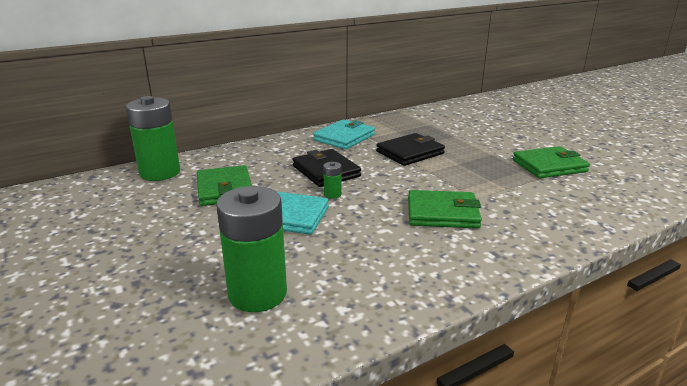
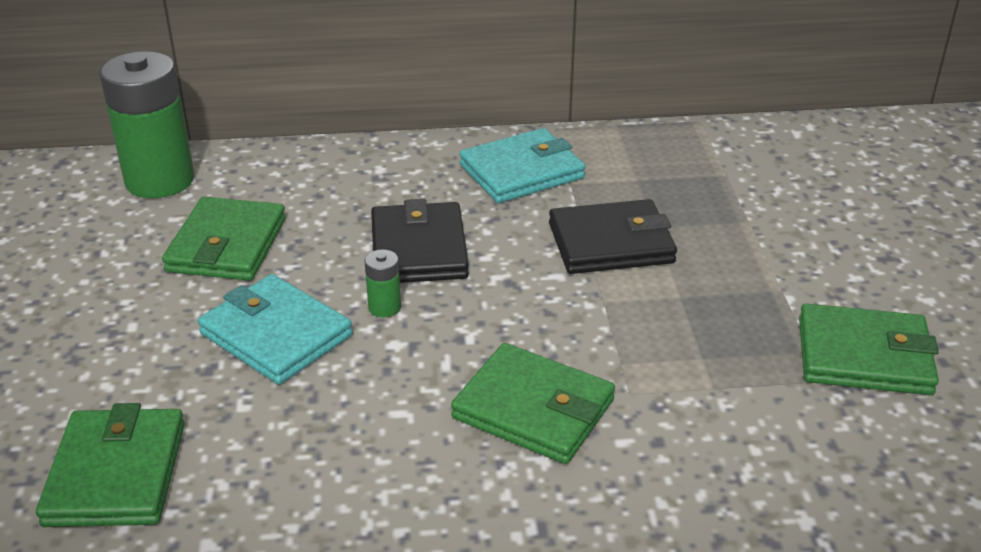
camera: 25 degrees right, 10 degrees up
(257, 294) = (116, 473): green battery -> green wallet

